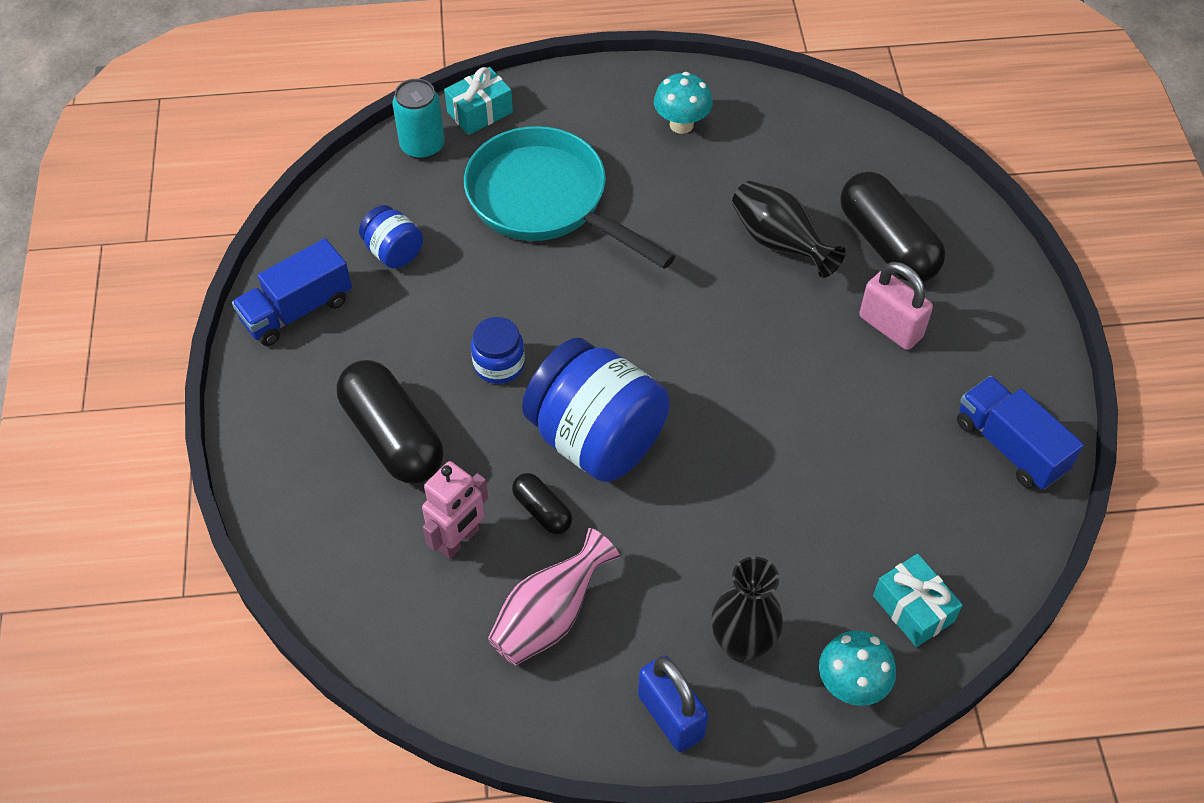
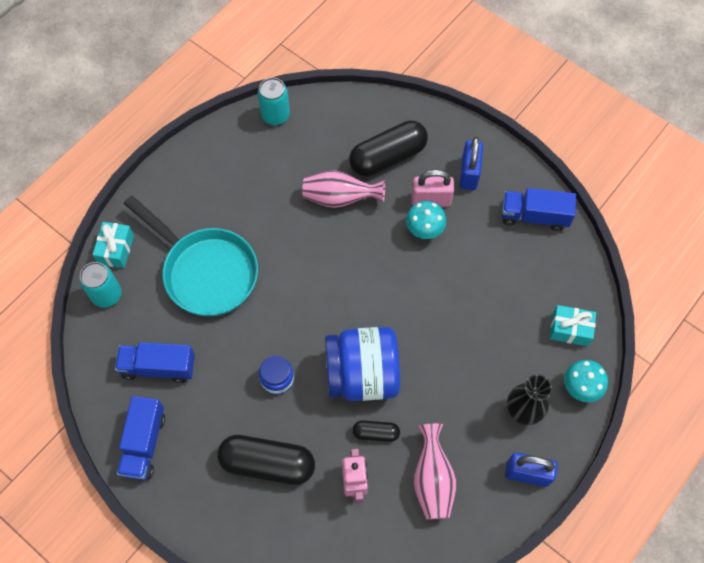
camera: 45 degrees left, 10 degrees up
(394, 252) = (158, 367): blue jar -> blue truck
(546, 201) = (205, 271): turquoise pan -> turquoise pan turned 135 degrees counterclockwise
(681, 124) = (227, 171): turquoise mushroom -> turquoise mushroom (424, 230)
(779, 243) = (340, 198): black vase -> pink vase
(799, 109) = (275, 115): none -> turquoise can
(887, 244) = (388, 157): black capsule -> black capsule turned 45 degrees counterclockwise
(973, 336) = (469, 174): none -> blue padlock

